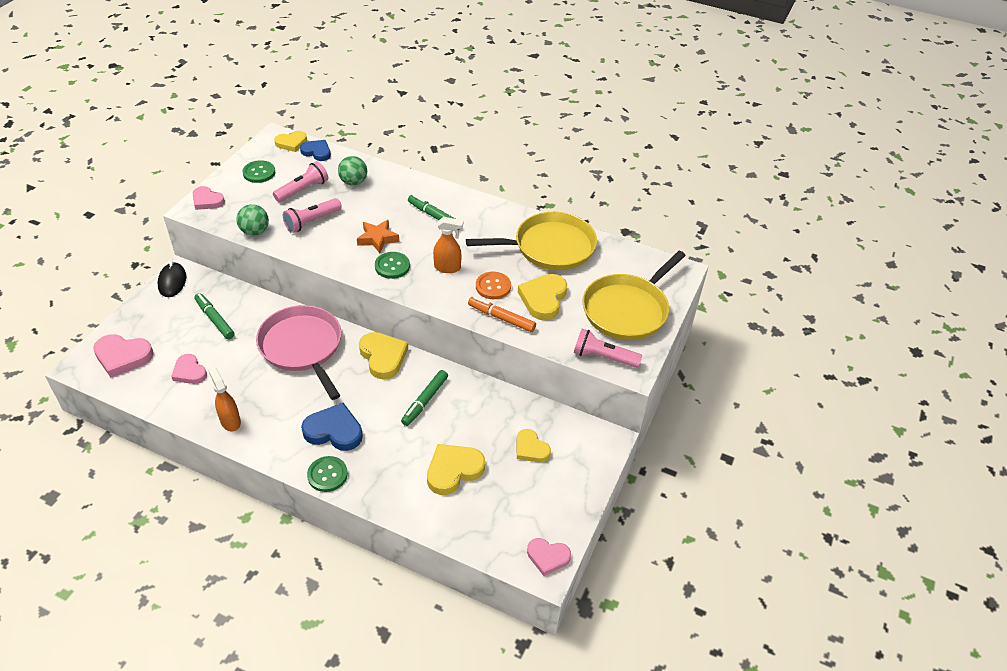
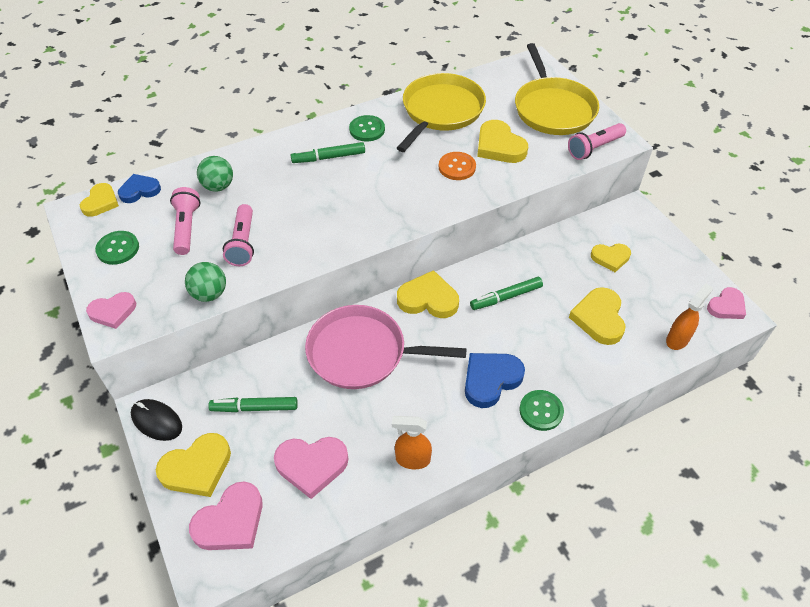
camera: 50 degrees left, 5 degrees up
(150, 319) = (197, 468): none -> yellow heart
(189, 372) = (311, 465): pink heart -> pink heart, size x1.52
(377, 239) = (319, 209): orange star -> none
(392, 266) = (367, 217): green button -> green button (367, 129)
(425, 401) = (506, 297): green marker -> green marker turned 90 degrees clockwise
(447, 268) = (406, 182): orange spray bottle -> orange spray bottle (677, 339)
(501, 318) = (500, 181): orange marker -> none

